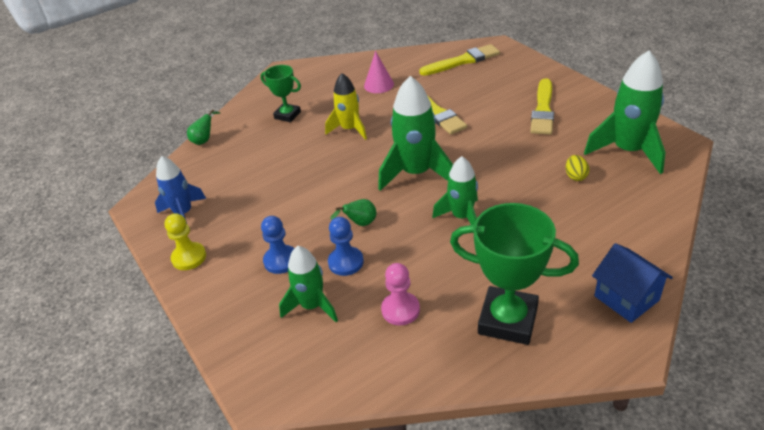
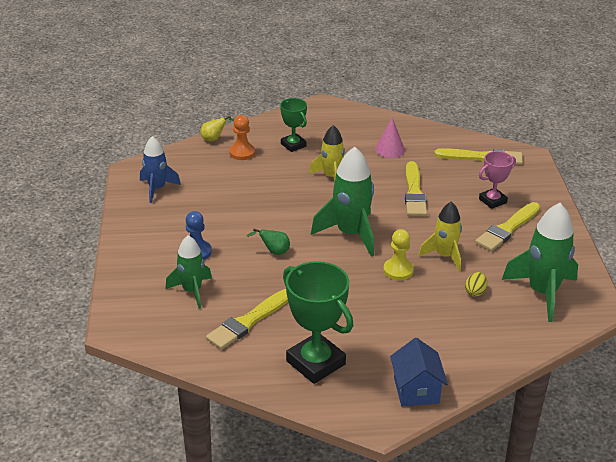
camera: 25 degrees right, 5 degrees down
(189, 257) = (137, 221): yellow pawn -> yellow pawn (398, 270)
(204, 140) = (214, 139): green pear -> yellow pear
(243, 142) = (242, 153): none -> orange pawn
(346, 262) = (239, 273): blue pawn -> none
(400, 310) = (248, 321): pink pawn -> yellow brush
(462, 217) = (353, 281): green rocket -> none
(507, 92) = (492, 201): none -> pink trophy
(517, 156) = (444, 256): none -> yellow rocket

